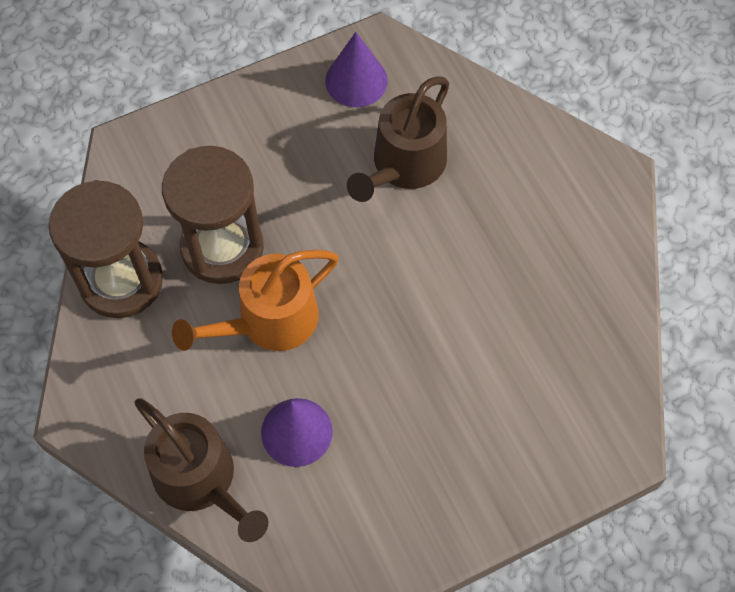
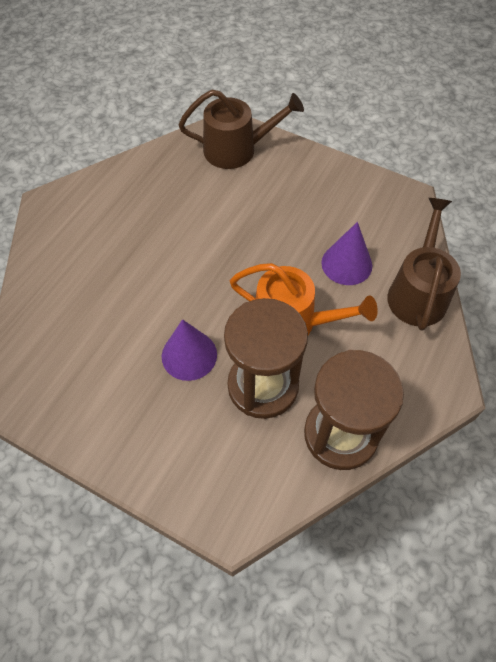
camera: 125 degrees left, 5 degrees down
(356, 80) = (57, 390): purple cone -> purple cone (189, 355)
(404, 165) = (115, 316): brown watering can -> brown watering can (236, 149)

